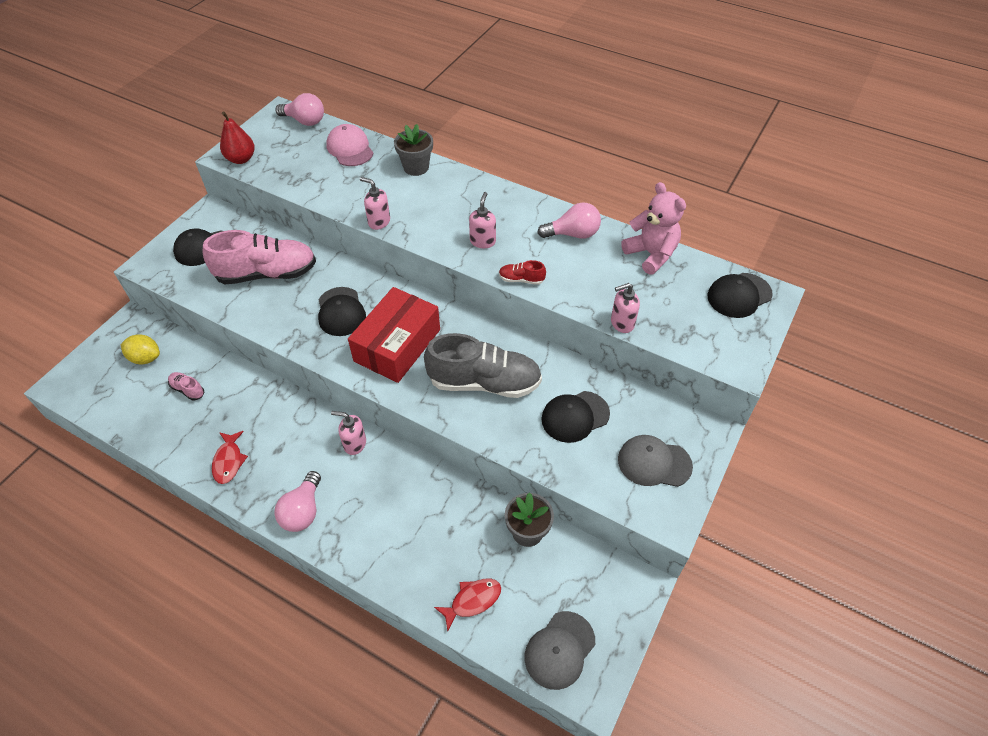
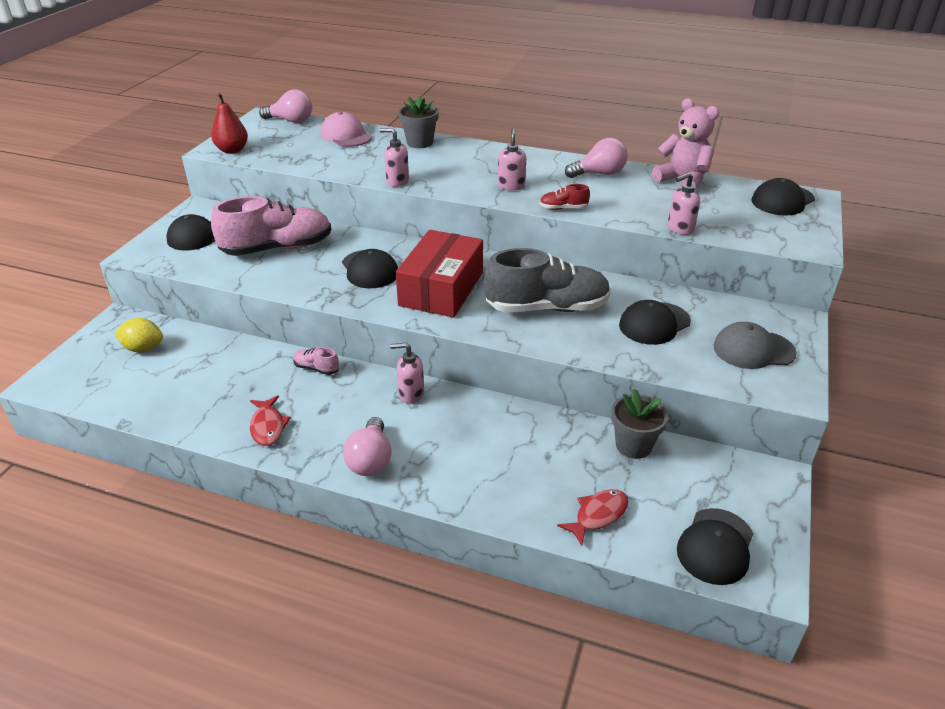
camera: 10 degrees left, 15 degrees down
(188, 389) = (201, 370): pink shoe -> pink shoe (316, 368)
(559, 650) = (715, 546): grey cap -> black cap

